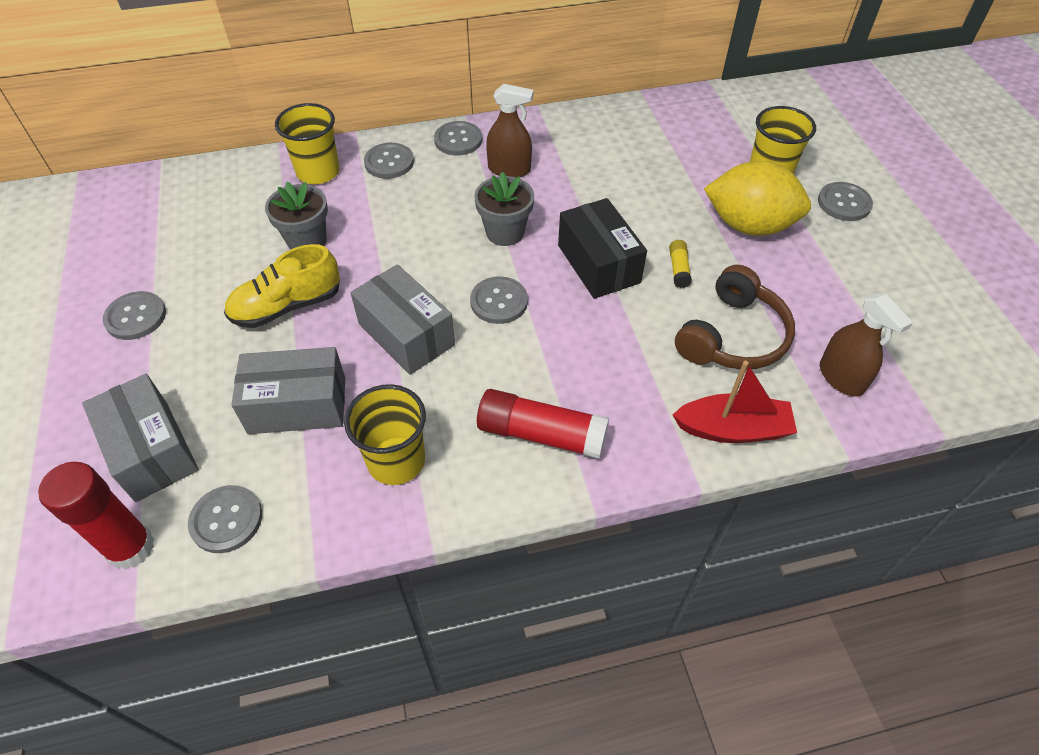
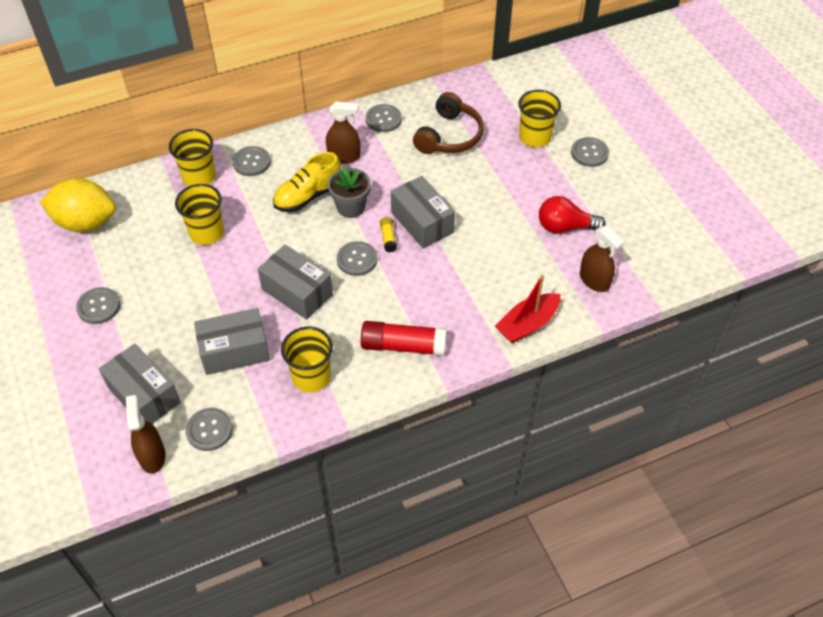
camera: 10 degrees left, 0 degrees up
(131, 547) = (152, 456): red glue stick -> brown spray bottle
(287, 306) = (207, 284): yellow shoe -> yellow shoe (308, 196)
(307, 241) = (206, 233): grey flower pot -> yellow cup
(458, 140) = (300, 137): grey button -> grey button (383, 119)
(598, 264) = (422, 222): black box -> grey box
(678, 269) = (479, 219): yellow glue stick -> yellow glue stick (388, 238)
(732, 336) = (521, 262): brown headphones -> brown headphones (449, 136)
(733, 429) = (527, 324): red boat -> red boat turned 150 degrees clockwise
(749, 225) = (524, 179): yellow lemon -> yellow lemon (85, 222)
(802, 296) = (565, 227): none -> red light bulb

